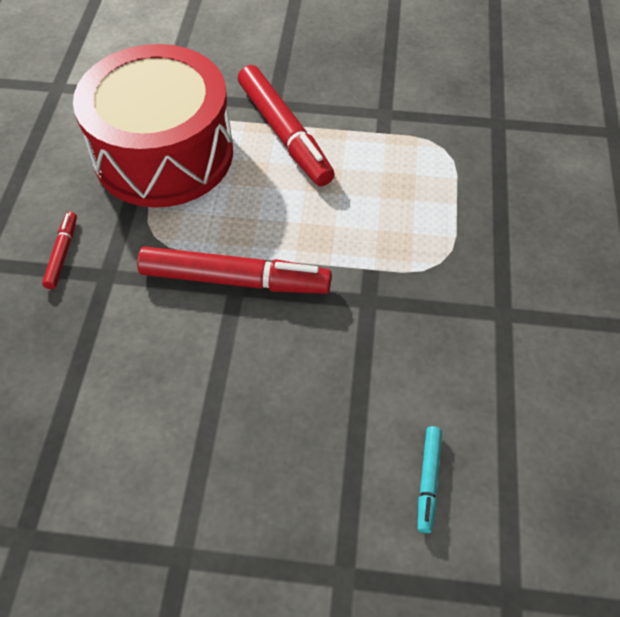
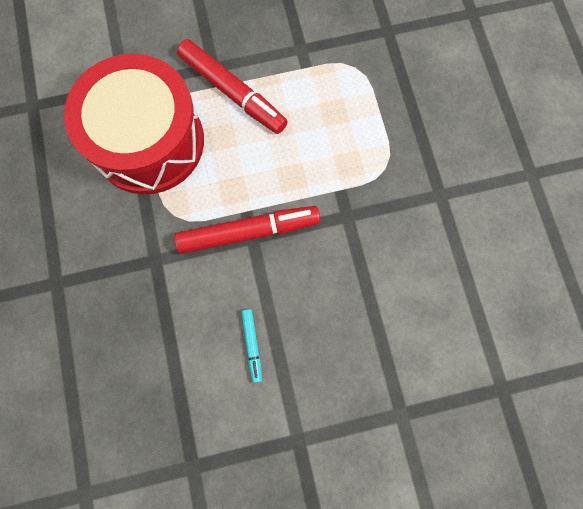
camera: 20 degrees left, 20 degrees up
(62, 254) = (113, 254): red marker -> none
(428, 481) = (430, 333): turquoise marker -> turquoise marker (252, 345)

